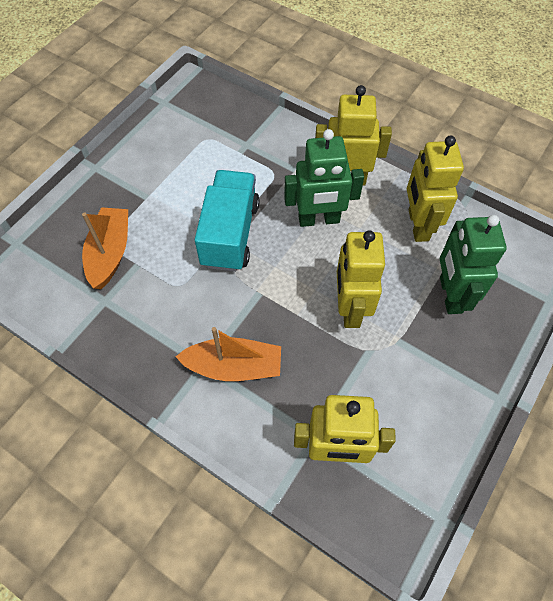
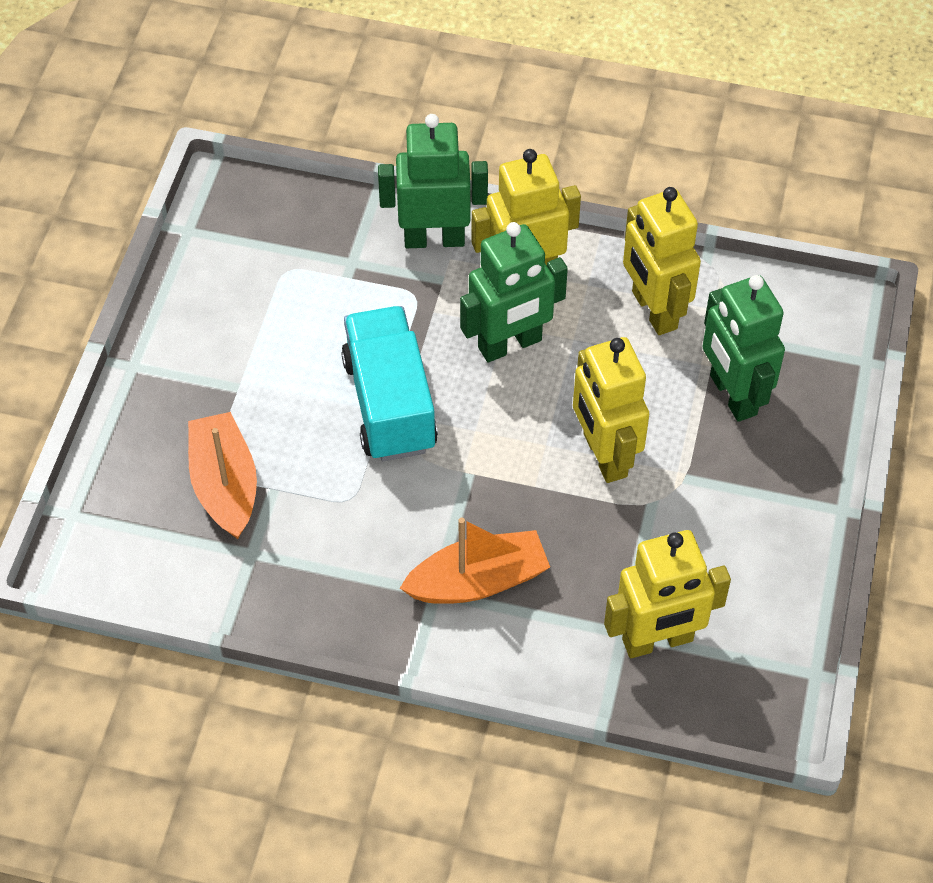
camera: 20 degrees left, 5 degrees down
(300, 144) = (434, 238): none -> green robot

